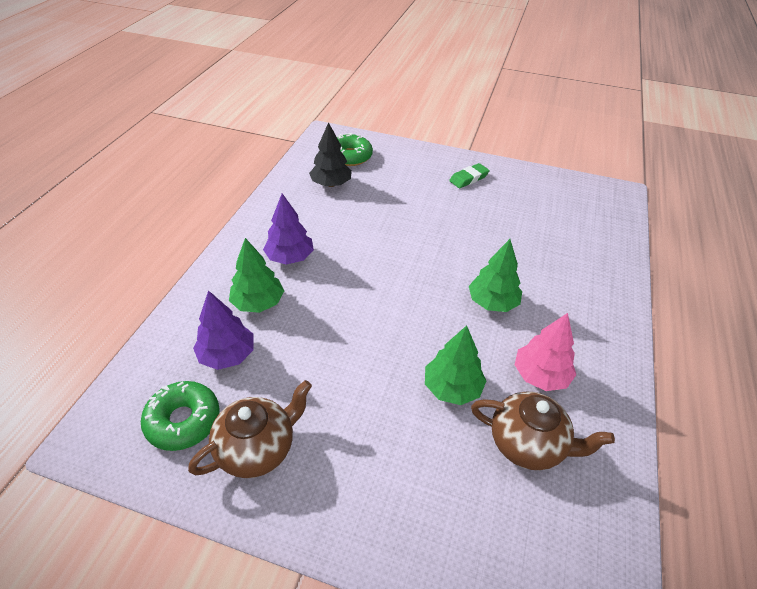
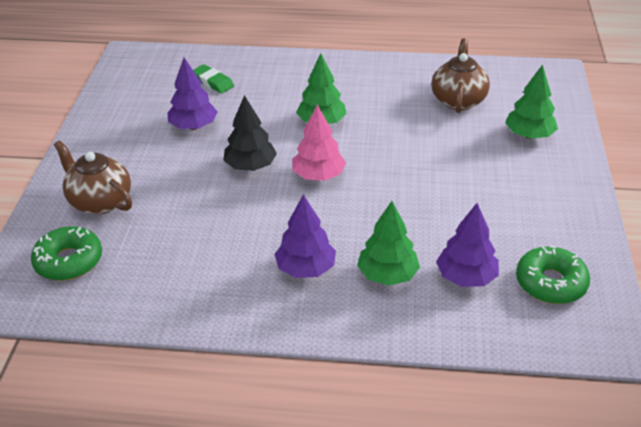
camera: 100 degrees left, 5 degrees down
(257, 448) = (545, 229): brown teapot -> brown teapot (99, 201)
(331, 184) = (144, 266): black tree -> black tree (250, 166)
(452, 388) = (428, 136): green tree -> green tree (529, 135)
(468, 178) = (114, 150): green eraser -> green eraser (212, 82)
(497, 219) = (193, 126): none -> purple tree
(540, 375) = (393, 96): pink tree -> pink tree (318, 176)

